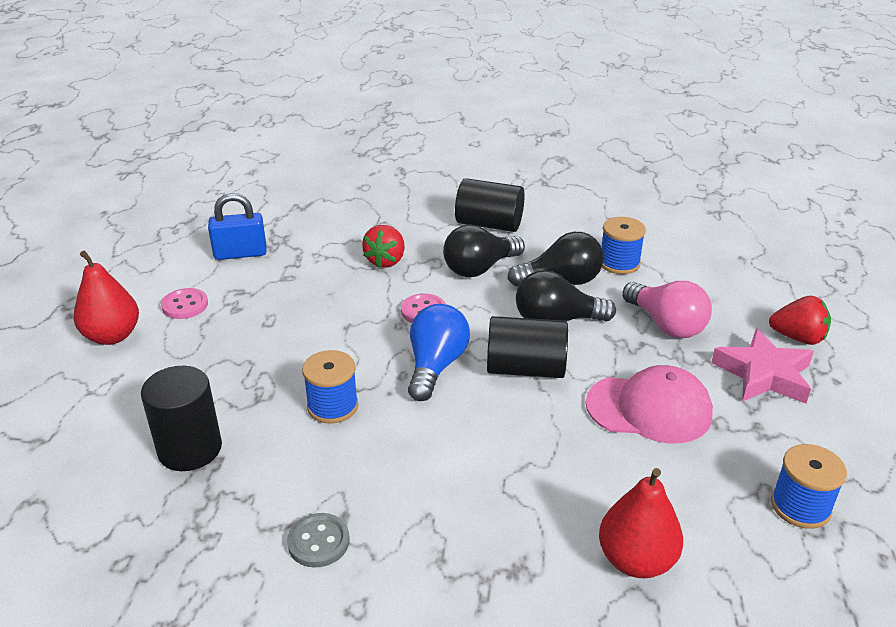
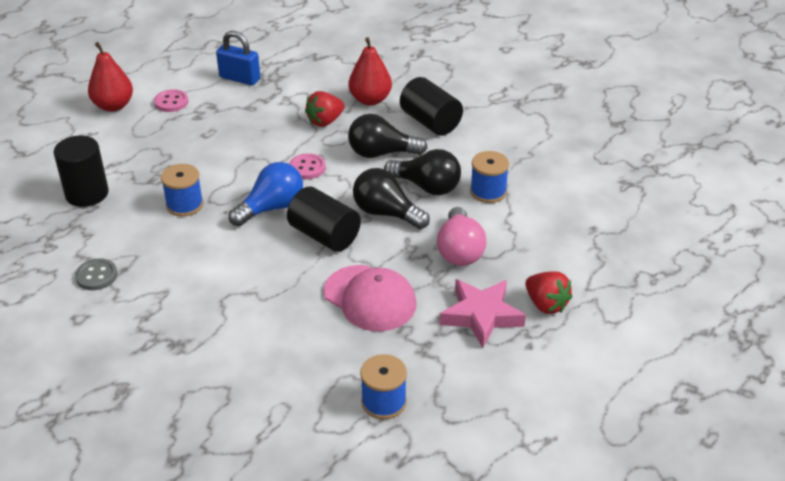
camera: 35 degrees right, 5 degrees up
(636, 560) = (245, 375): red pear -> red pear (370, 100)

